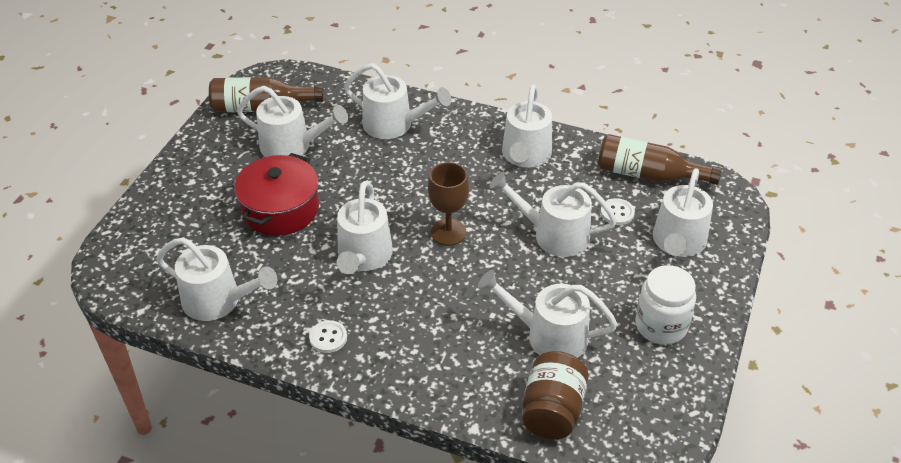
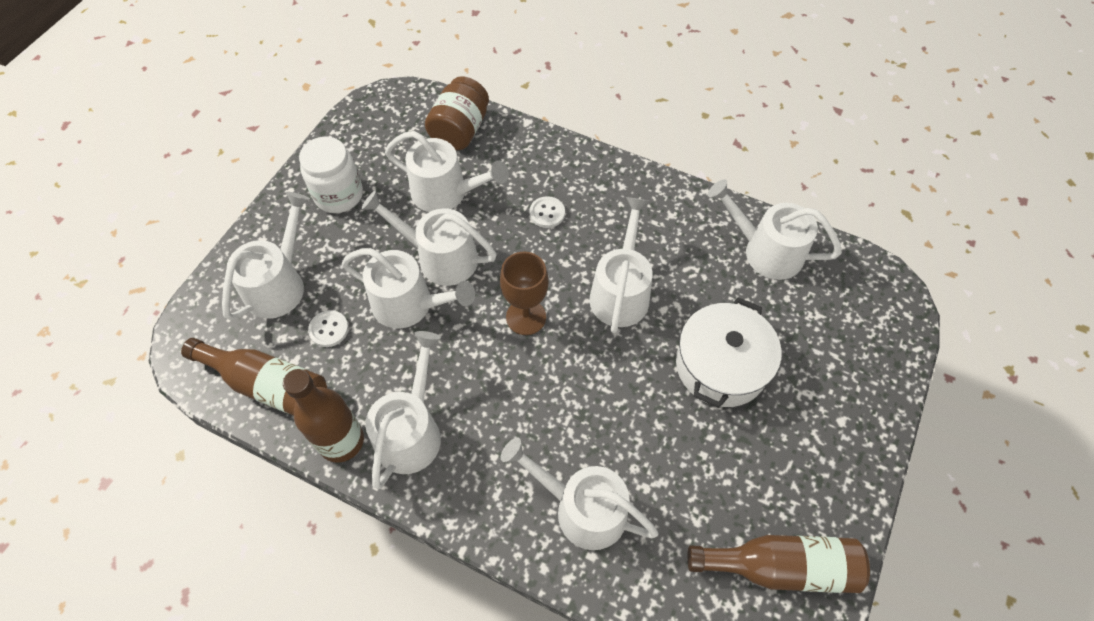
camera: 175 degrees left, 15 degrees up
(280, 209) = (721, 366): red pot -> white pot
(292, 146) = (721, 476): white watering can -> white watering can (439, 257)
(328, 338) = (652, 205): white button -> white button (547, 213)
(576, 147) = (341, 441): none -> brown bottle

